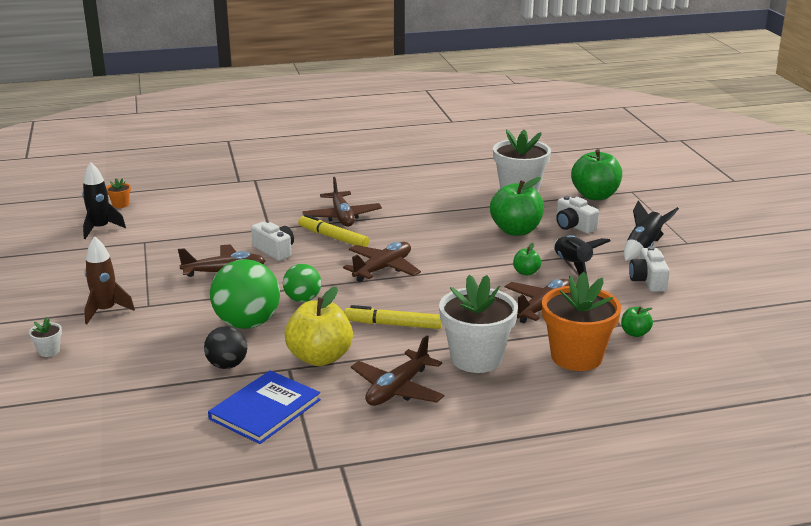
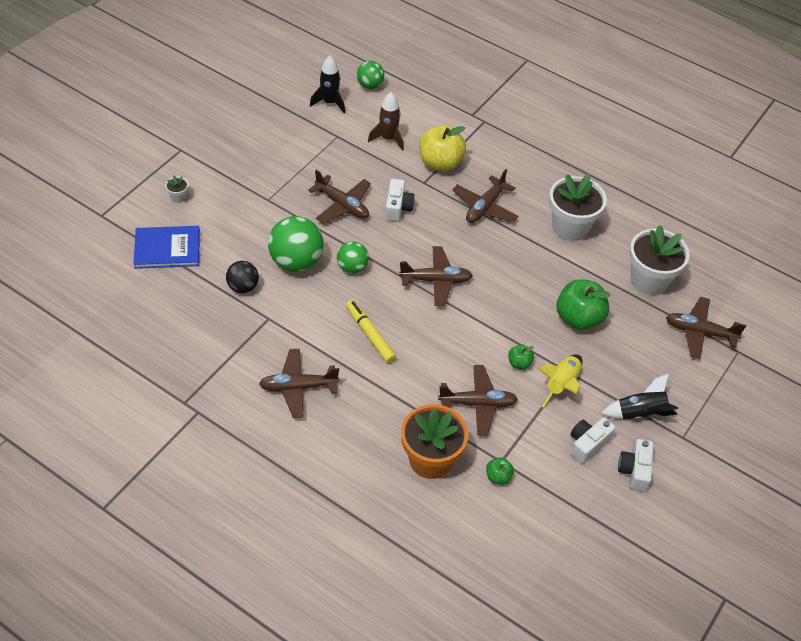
camera: 45 degrees right, 25 degrees up
(105, 311) = (242, 186): brown rocket -> brown rocket (388, 139)
(120, 204) = (370, 85): orange flower pot -> green ball
(265, 409) = (217, 338): blue book -> blue book (167, 249)
(320, 358) = (294, 325): yellow apple -> yellow apple (440, 163)
(333, 237) = (449, 224): yellow marker -> none
(476, 358) = (373, 405): white flower pot -> white flower pot (570, 227)
(573, 226) = (627, 349): white camera -> white camera (634, 470)
(573, 265) = (561, 384): black rocket -> yellow rocket
(595, 196) = (699, 332): green apple -> brown plane

